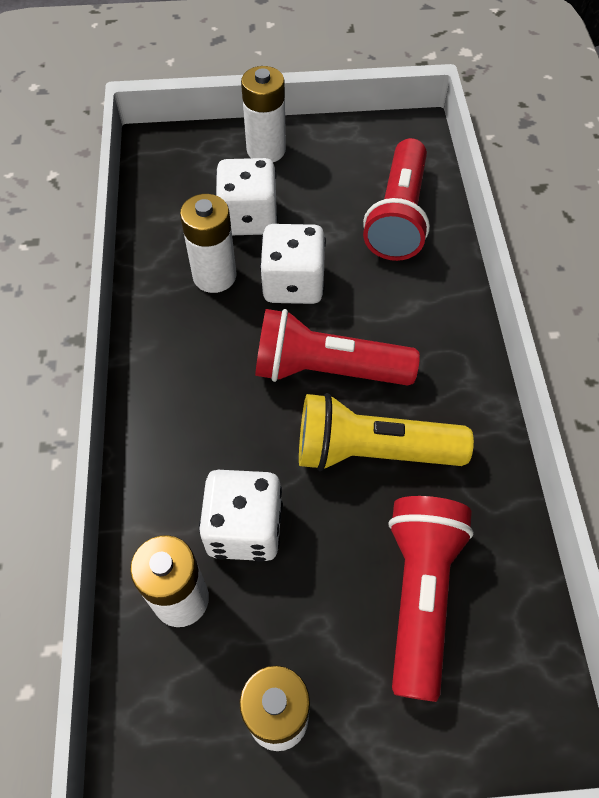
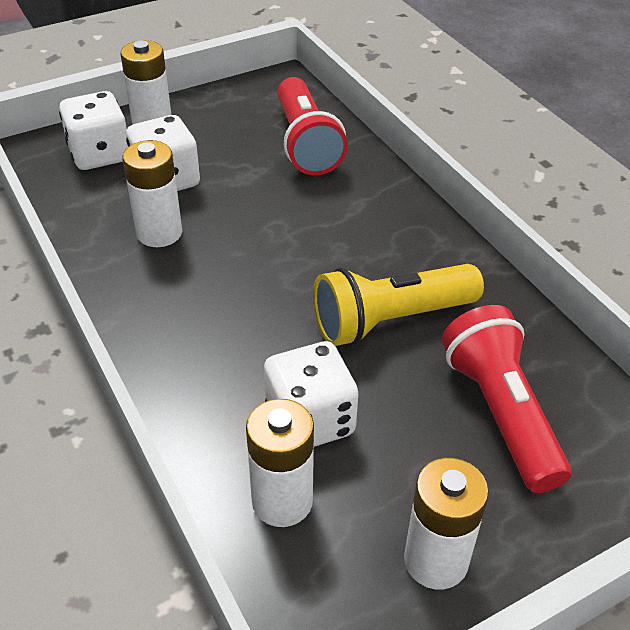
camera: 25 degrees left, 15 degrees down
(293, 284) = (240, 218): white dice -> white dice (100, 154)
(327, 369) = (311, 272): red flashlight -> none

